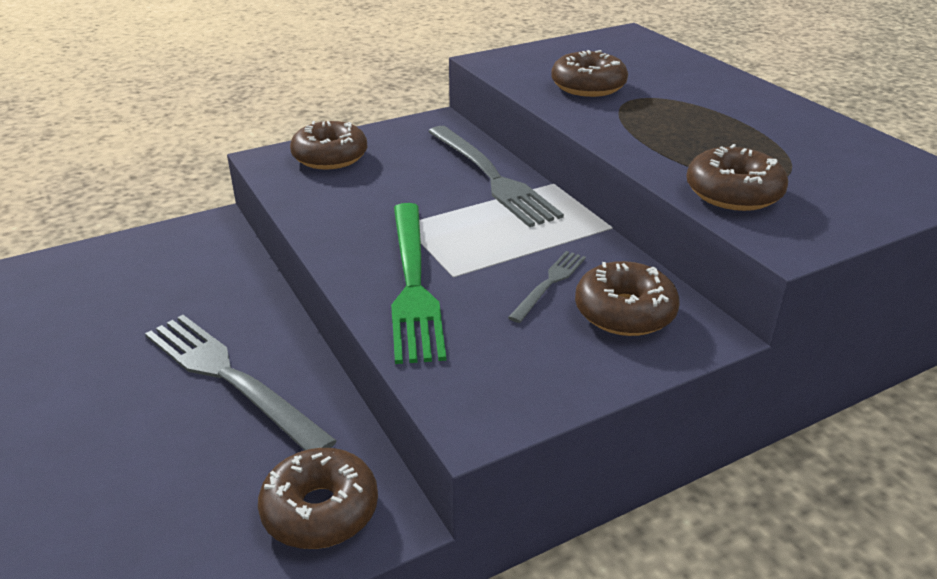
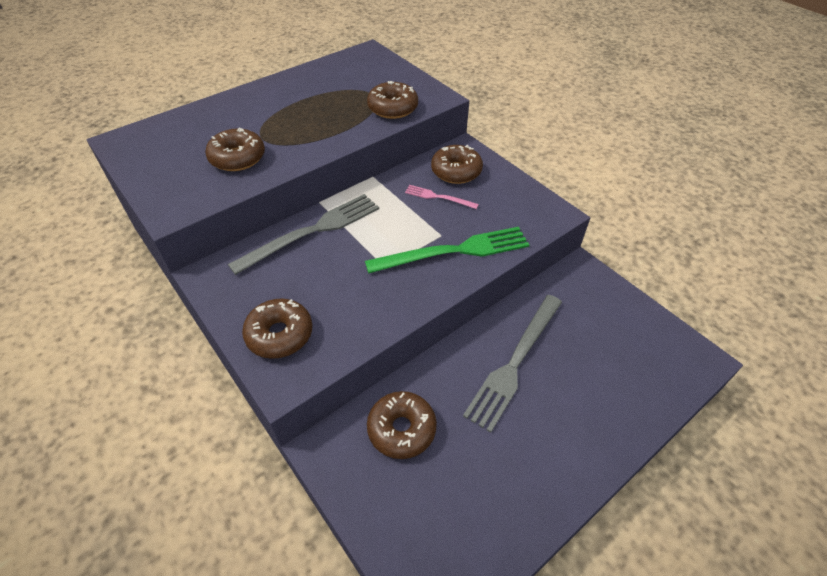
camera: 100 degrees left, 15 degrees up
(320, 510) = (588, 293): brown donut -> brown donut (401, 429)
(549, 284) = (438, 197): grey fork -> pink fork

